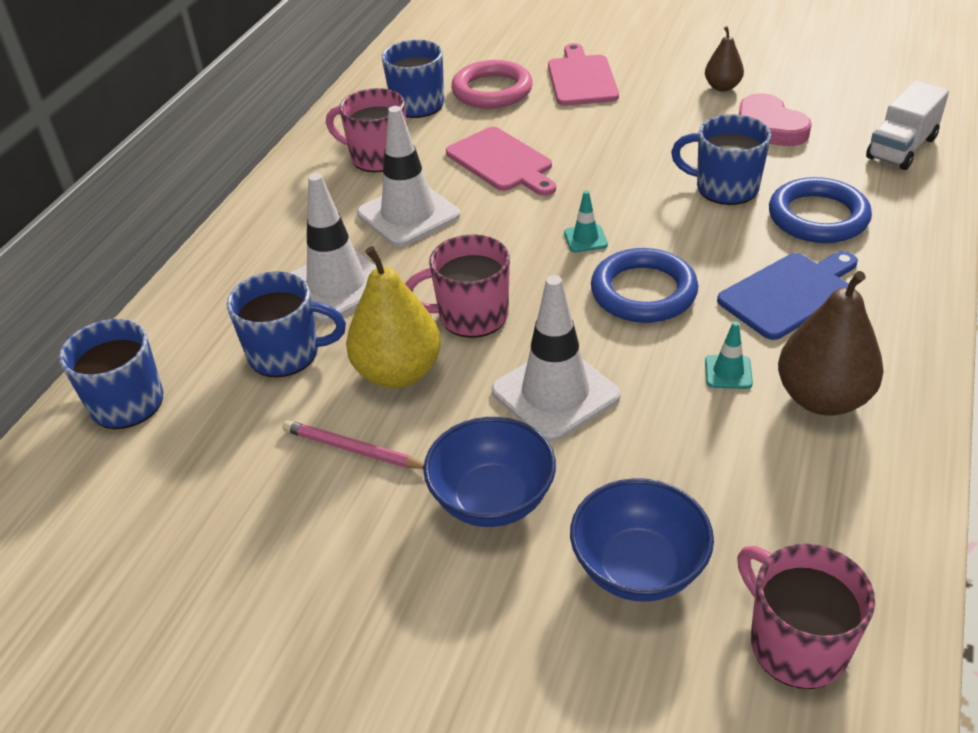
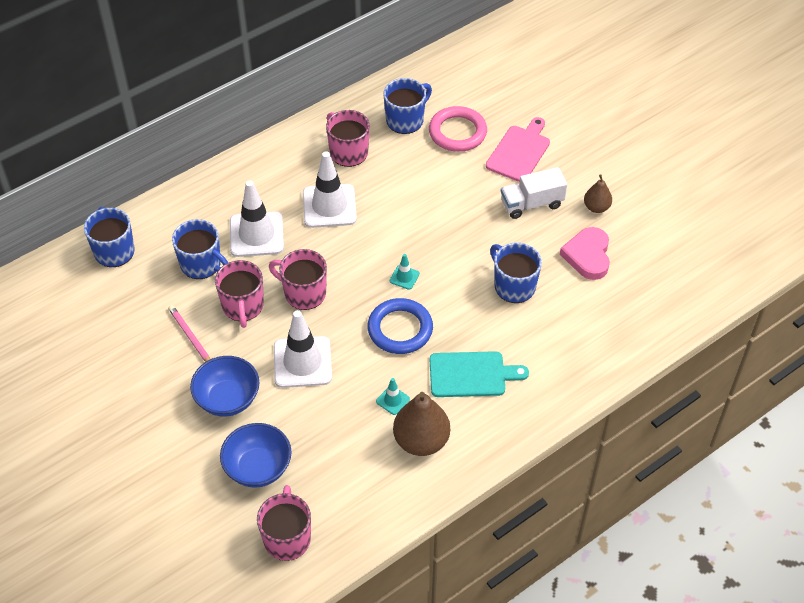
camera: 30 degrees right, 10 degrees up
(398, 372) = (243, 306): yellow pear -> pink mug
(502, 162) = (411, 195): pink cutting board -> none
(789, 293) = (471, 374): blue cutting board -> turquoise cutting board
(818, 217) = (542, 336): blue ring -> none
(901, 148) = (647, 317): white truck -> white truck (531, 204)

